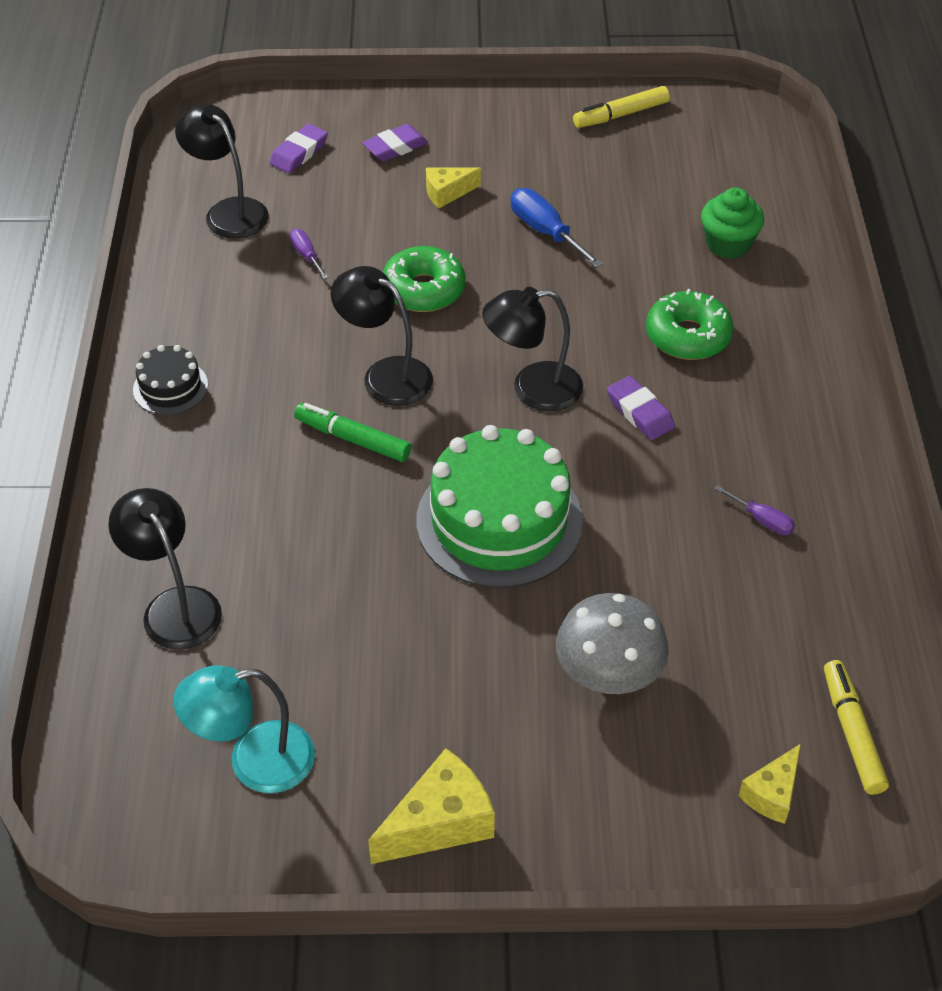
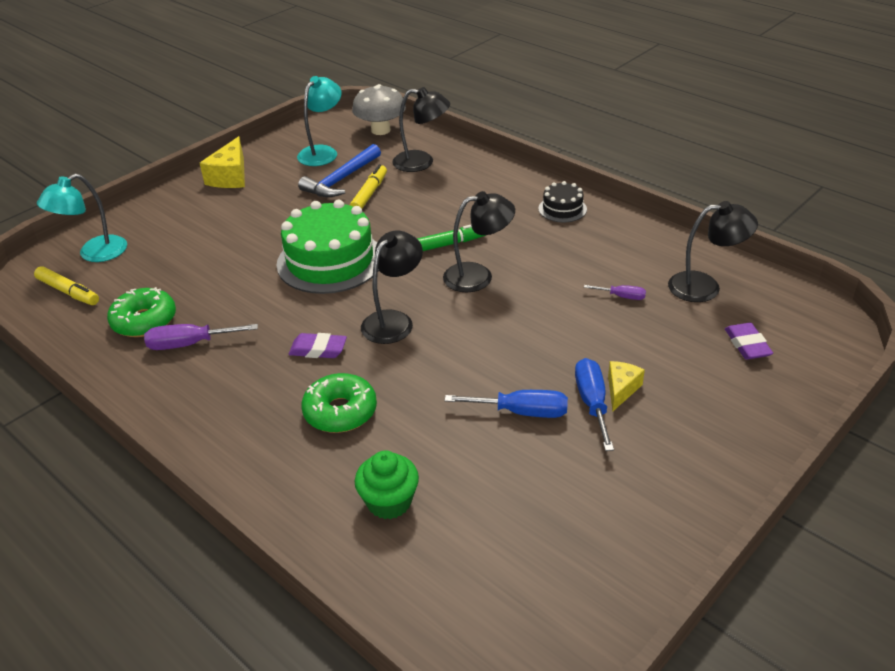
camera: 135 degrees right, 10 degrees down
(311, 664) = (341, 180): none -> blue hammer
(395, 147) = (708, 394): purple eraser -> none
(423, 290) = (531, 325): green donut -> green donut (144, 321)
(484, 200) = (592, 403): none -> blue screwdriver
(608, 674) = (209, 245): grey mushroom -> grey mushroom (381, 130)
(621, 115) = (621, 561): yellow marker -> yellow marker (369, 194)
(762, 520) = (189, 344): purple screwdriver -> purple screwdriver, size x1.73
(772, 793) = (94, 254): yellow cheese -> turquoise lamp

